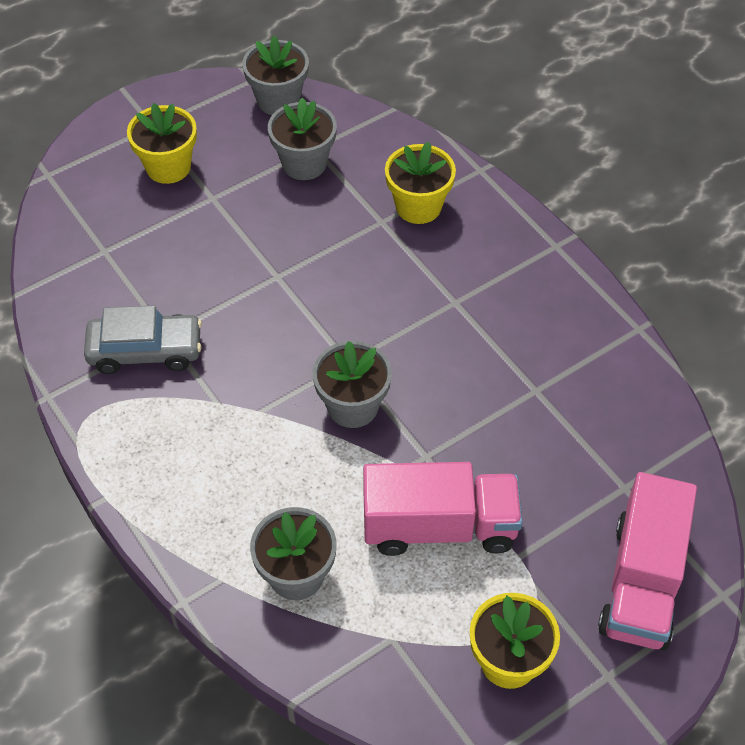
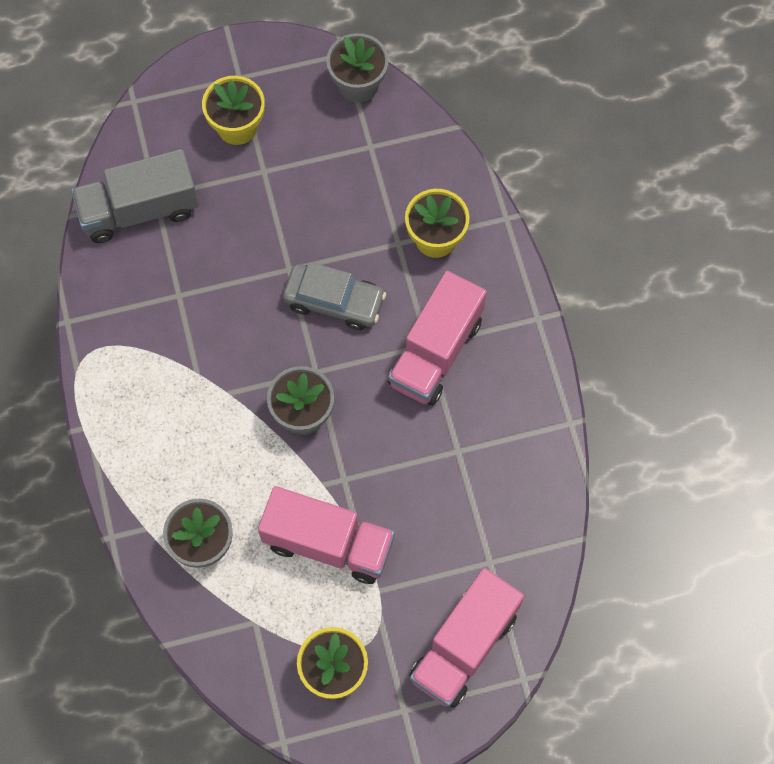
camera: 20 degrees right, 15 degrees up
(91, 268) = (140, 210): none -> grey truck
(145, 351) = (157, 306): grey car -> grey car (334, 301)
(304, 163) = (355, 161): grey flower pot -> none
(468, 306) = (436, 352): none -> pink truck

